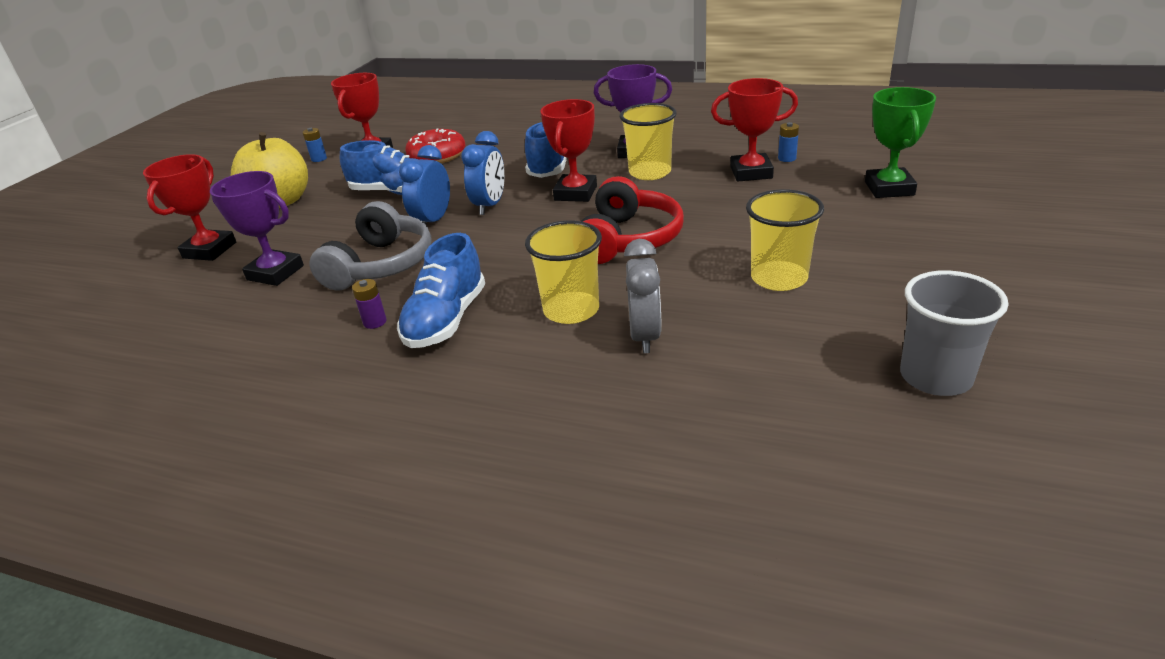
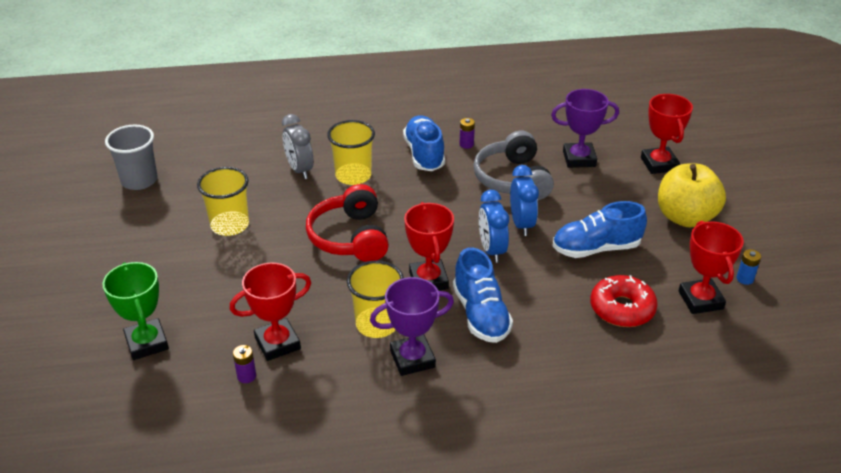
camera: 150 degrees right, 5 degrees up
(787, 158) = (246, 376): blue battery -> purple battery

